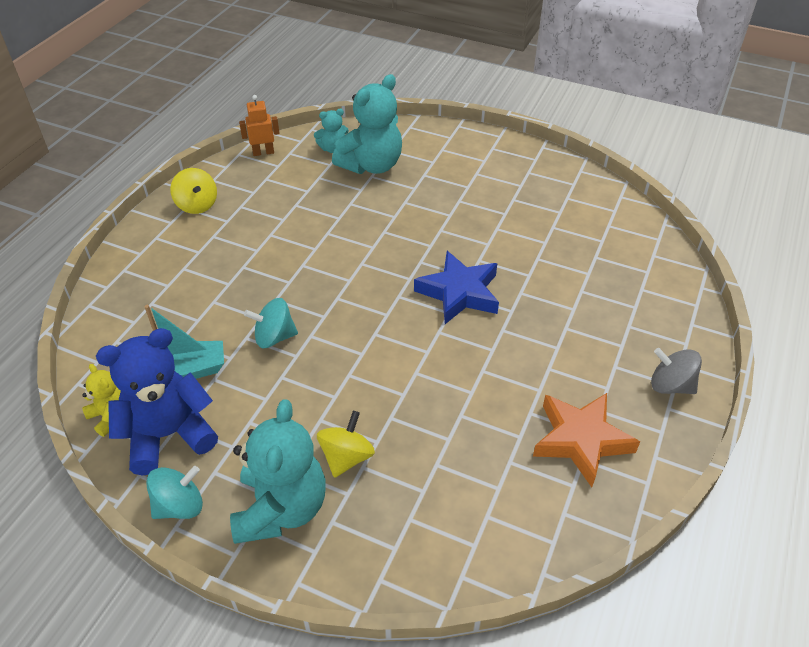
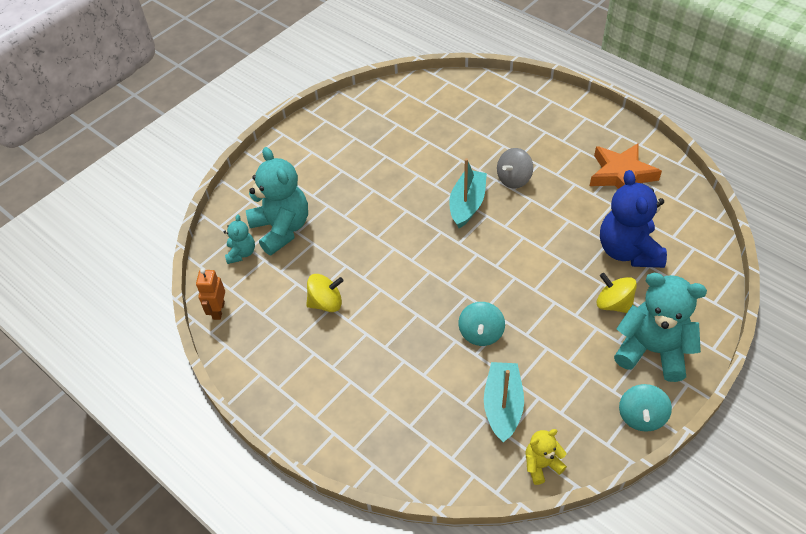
camera: 70 degrees left, 5 degrees up
(168, 435) = (570, 420): blue teddy bear -> blue teddy bear (628, 251)
(180, 506) = (641, 416): turquoise spinning top -> turquoise spinning top turned 150 degrees counterclockwise
(197, 205) = (278, 376): yellow spinning top -> yellow spinning top (326, 303)
(459, 292) = (467, 204): blue star -> turquoise boat
(670, 385) = (585, 119): grey spinning top -> grey spinning top (514, 179)

